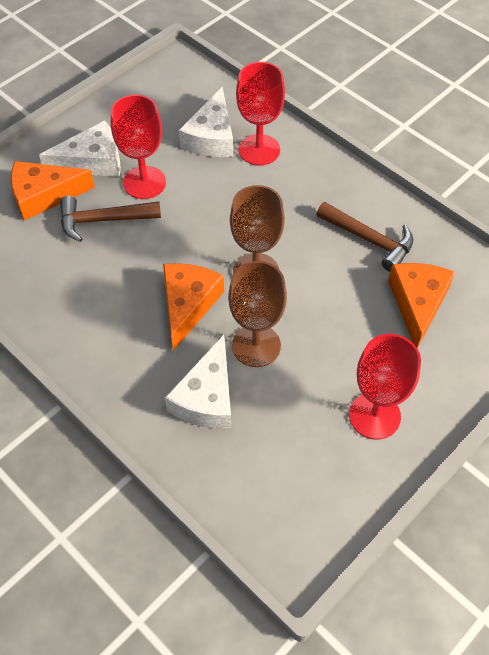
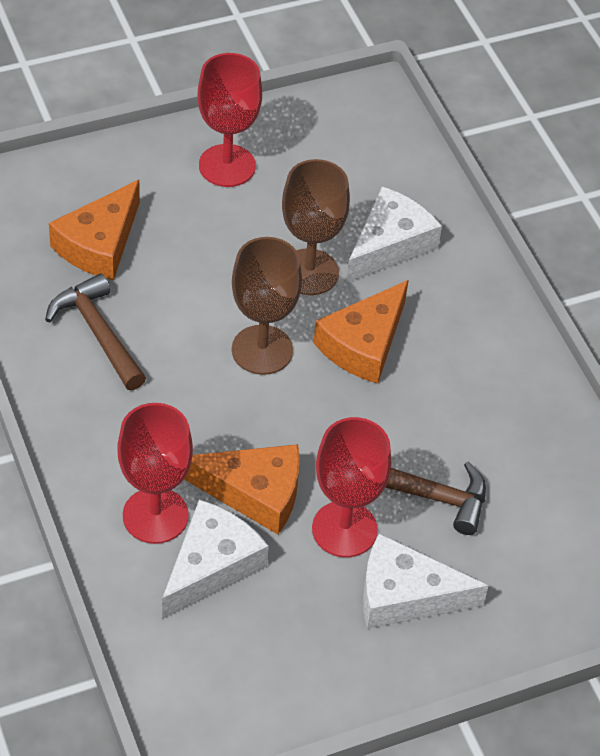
camera: 160 degrees left, 5 degrees down
(44, 195) = (493, 566): orange cheese -> orange cheese (255, 493)

